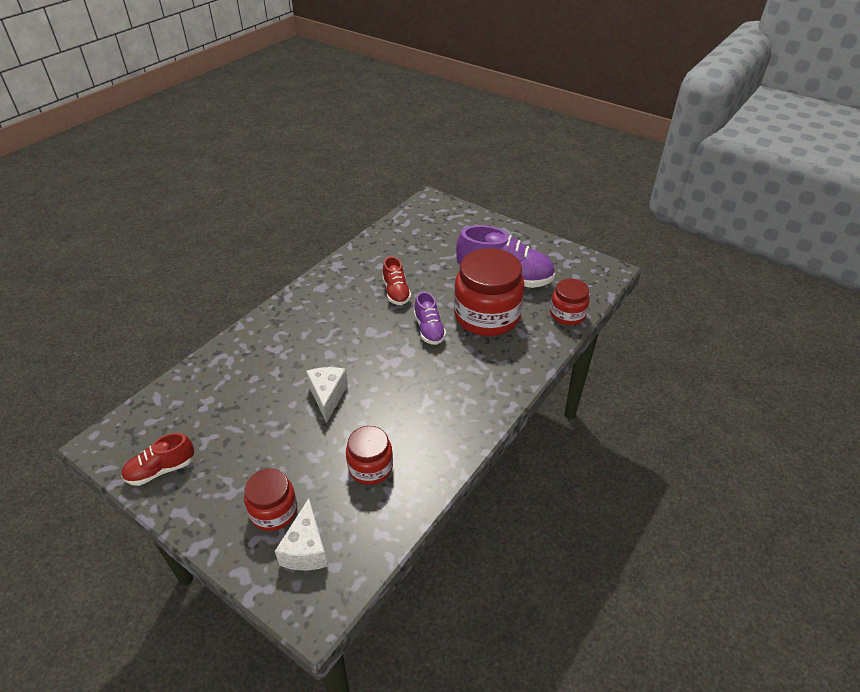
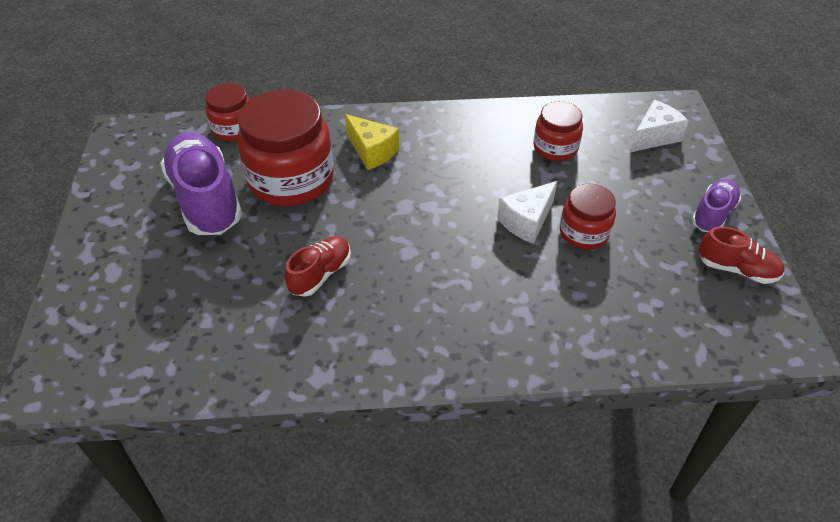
camera: 130 degrees left, 5 degrees up
(274, 511) = (658, 172): red jar -> red jar (584, 233)
(429, 330) = (357, 208): purple shoe -> purple shoe (713, 214)
(476, 364) = (372, 151): none -> yellow cheese

